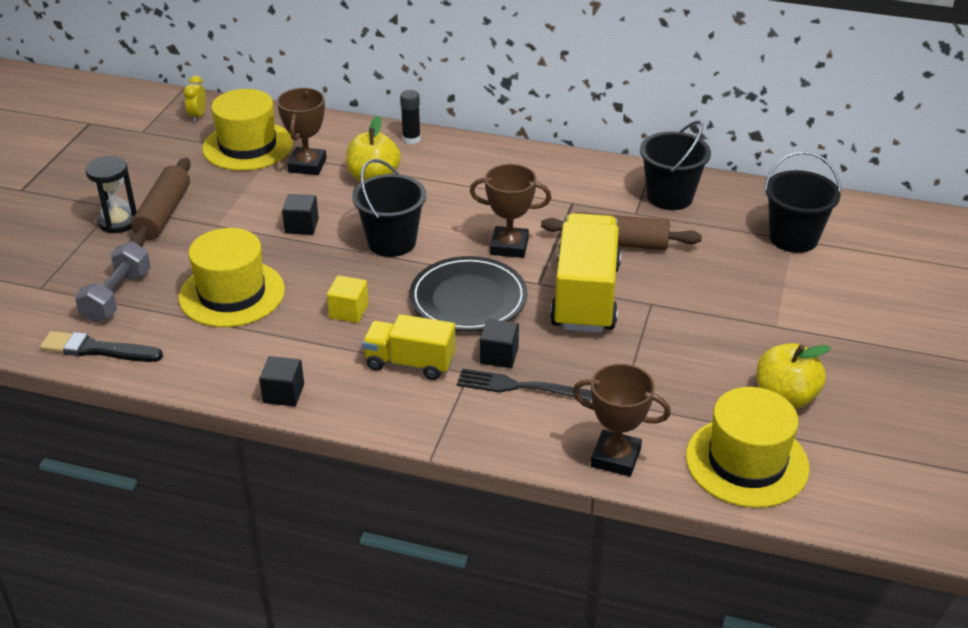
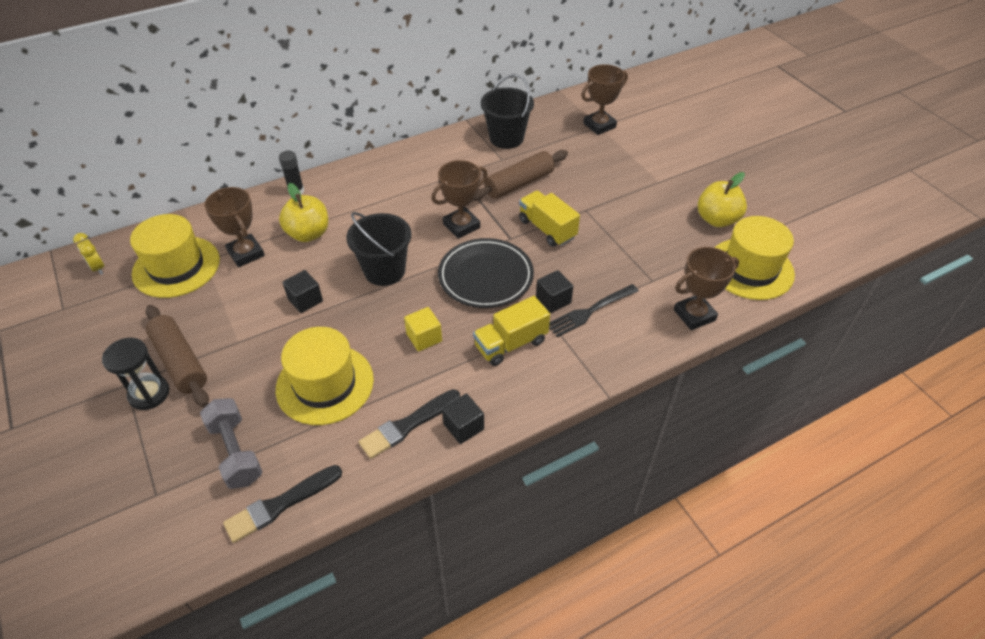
camera: 45 degrees left, 10 degrees up
(247, 363) = (408, 425): none -> black brush
(585, 296) = (547, 229): yellow truck -> yellow truck, size x0.60
(793, 238) = (599, 125): black bucket -> brown trophy

